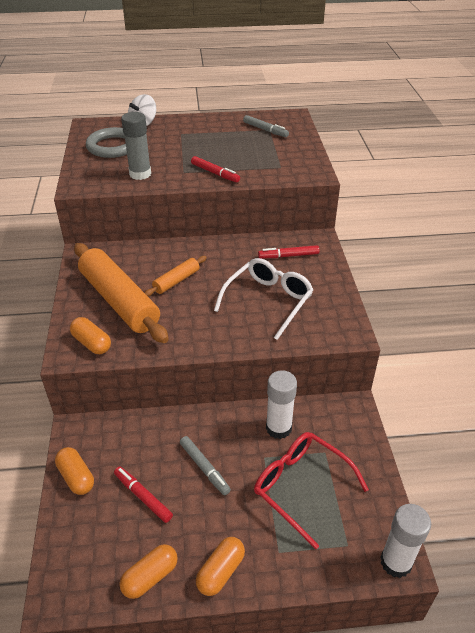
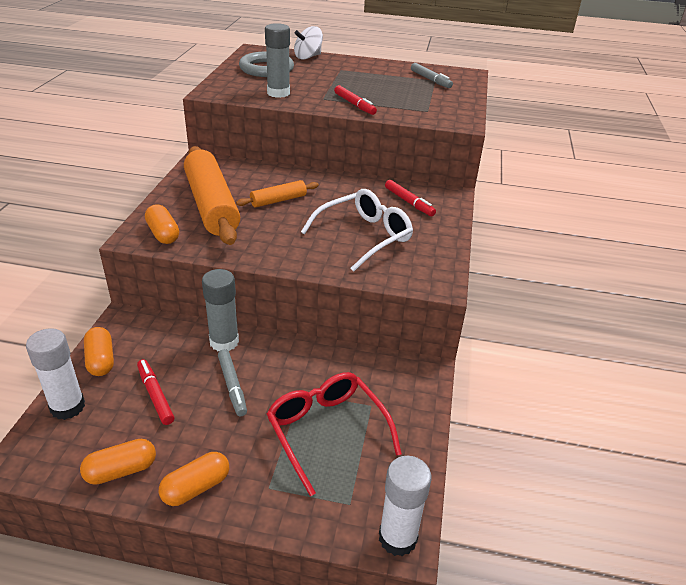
camera: 15 degrees right, 5 degrees down
(176, 427) = (224, 342): none -> grey glue stick
(278, 428) = (331, 369): white glue stick -> white glue stick (67, 407)
(288, 256) = (409, 202): red marker -> red marker turned 135 degrees counterclockwise

